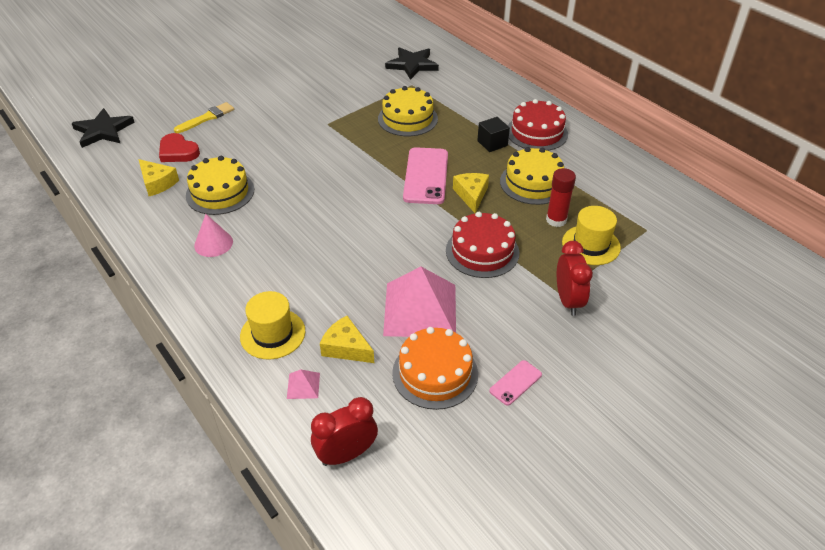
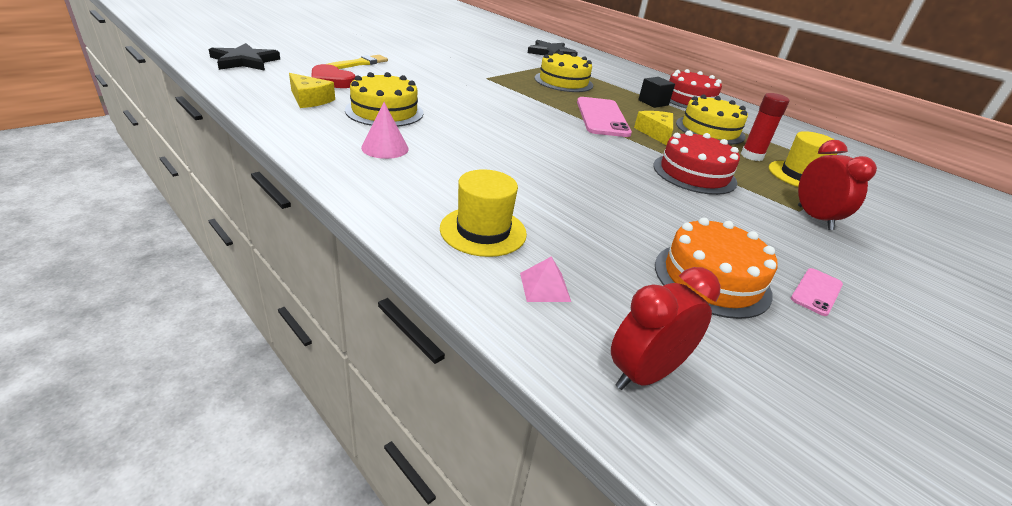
camera: 10 degrees left, 10 degrees down
(346, 347) = (585, 248): yellow cheese -> none
(420, 309) = (656, 217): pink pyramid -> none

